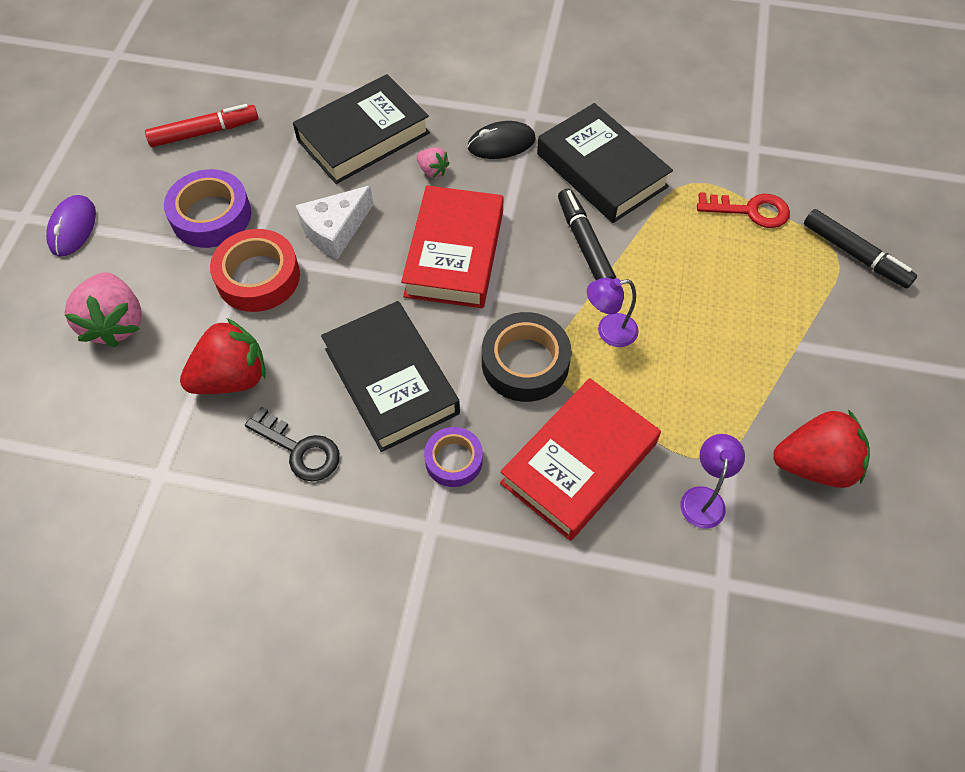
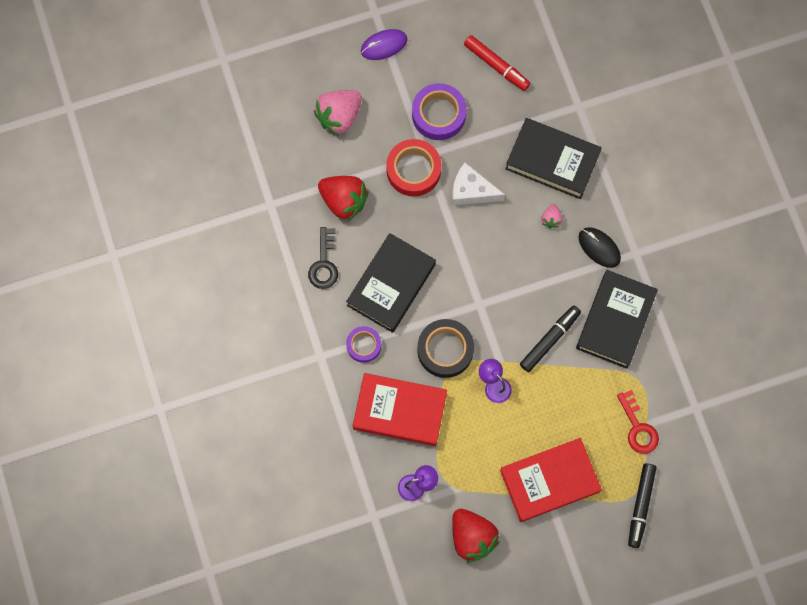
camera: 60 degrees right, 15 degrees up
(454, 253) = (496, 269): red book -> red book (549, 481)

